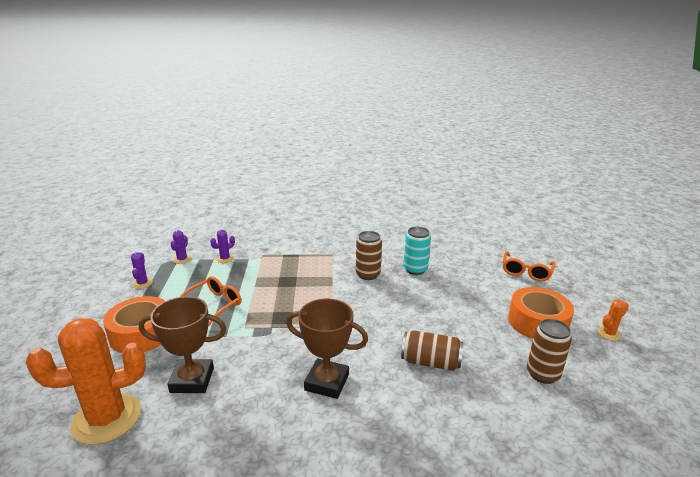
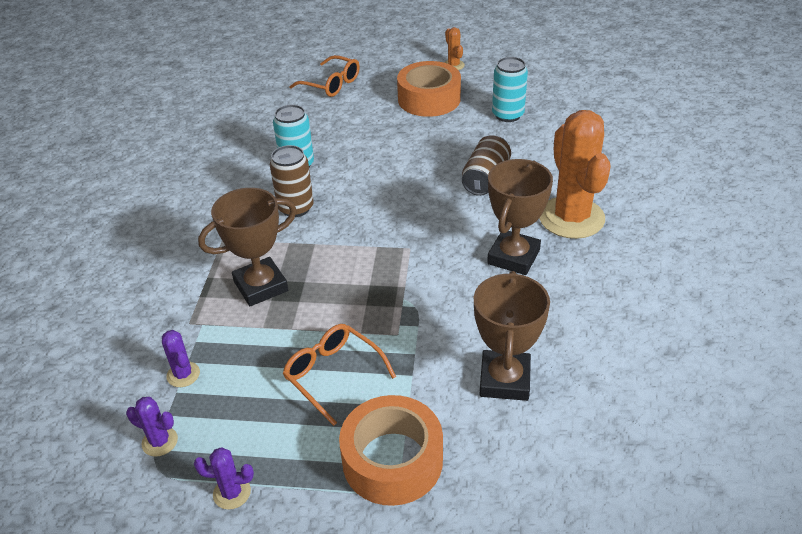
camera: 80 degrees left, 15 degrees up
(107, 418) = (574, 460): orange cactus -> orange cactus (571, 218)
(291, 272) = (261, 286): none -> brown trophy
(542, 374) = (507, 115): brown can -> turquoise can

